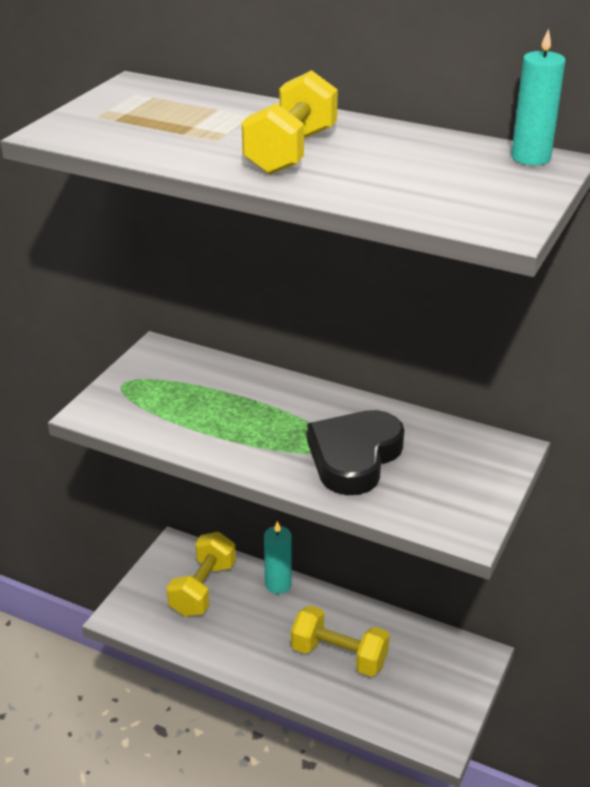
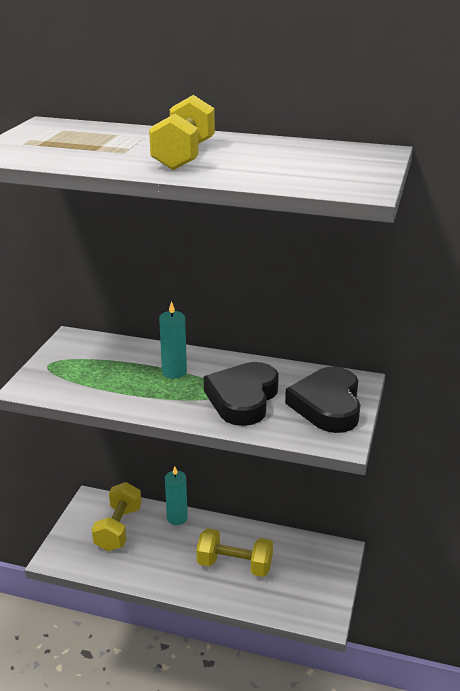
camera: 10 degrees left, 5 degrees down
(461, 479) = (327, 405): none -> black heart
(530, 158) = (364, 149): turquoise candle -> turquoise candle (174, 372)

